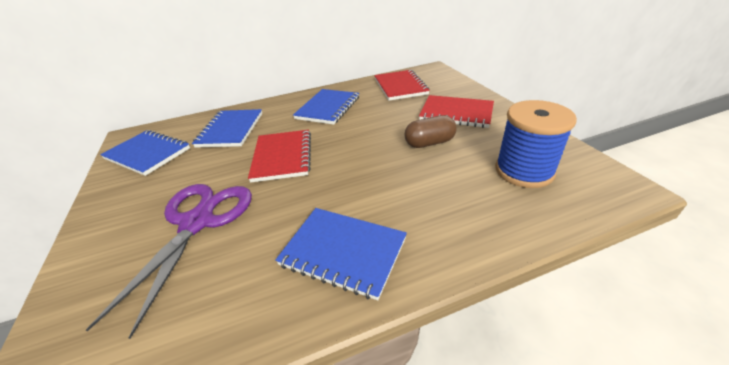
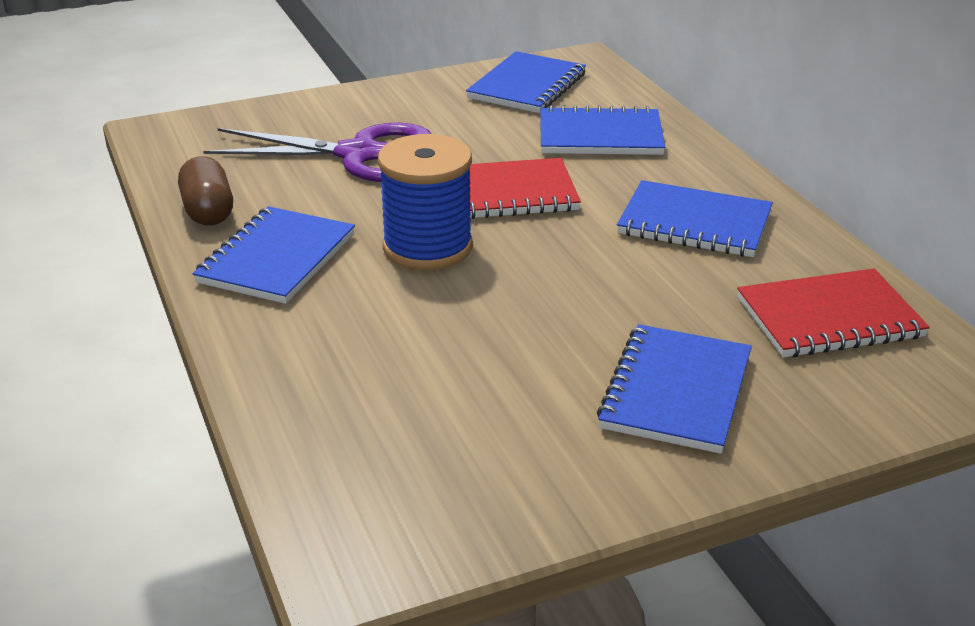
camera: 85 degrees right, 5 degrees down
(429, 143) = (540, 343): brown capsule -> brown capsule (208, 211)
(456, 113) = (676, 392): red notebook -> blue notebook
(524, 171) = (426, 446): blue spool -> blue spool (427, 247)

